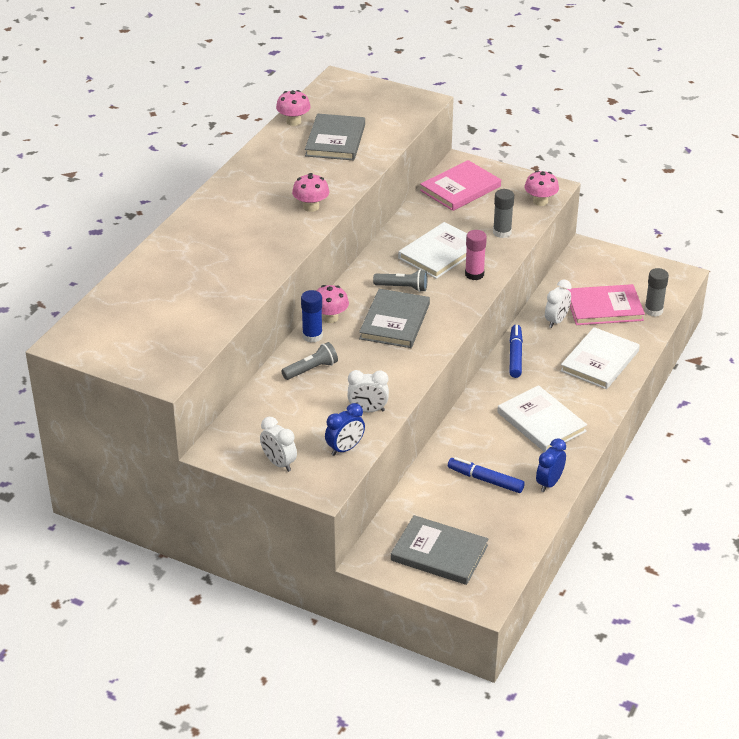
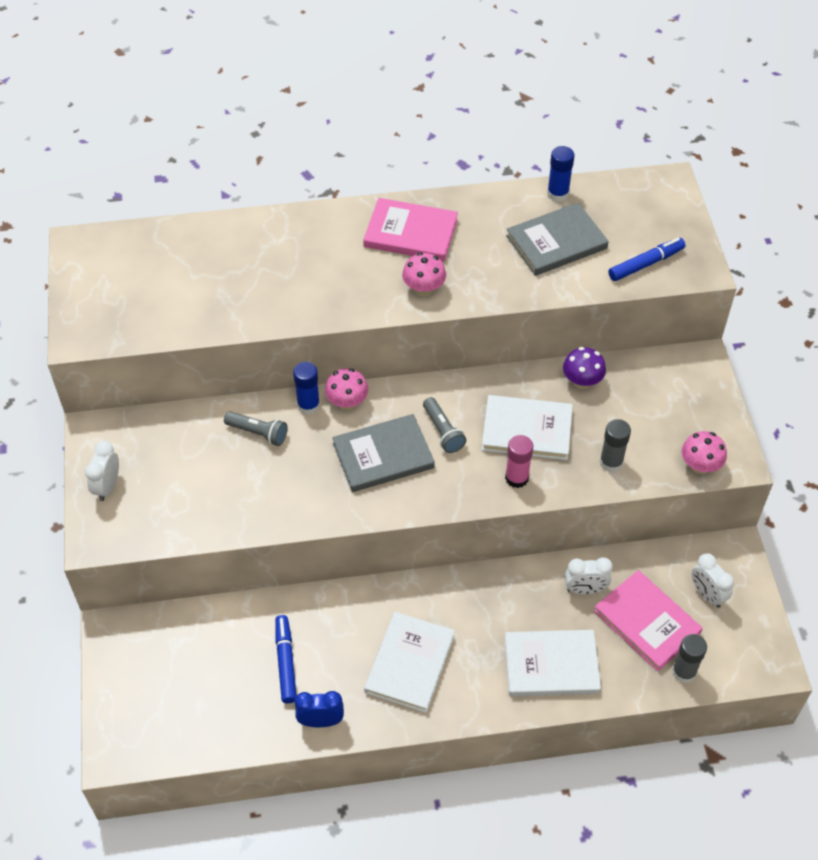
camera: 55 degrees right, 15 degrees up
(293, 121) = (558, 194): pink mushroom -> blue glue stick
(345, 449) = (162, 525): blue clock -> none
(368, 410) = (231, 511): white clock -> white clock (707, 594)
(425, 214) = (582, 381): none -> purple mushroom
(439, 553) = (156, 680): grey book -> none
(460, 188) = (655, 385): pink book -> pink book (410, 233)
(515, 355) = (497, 584): blue marker -> blue marker (646, 264)

